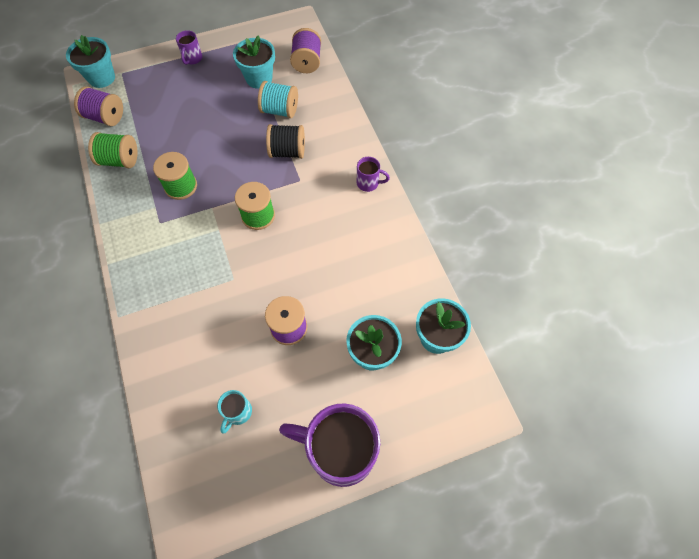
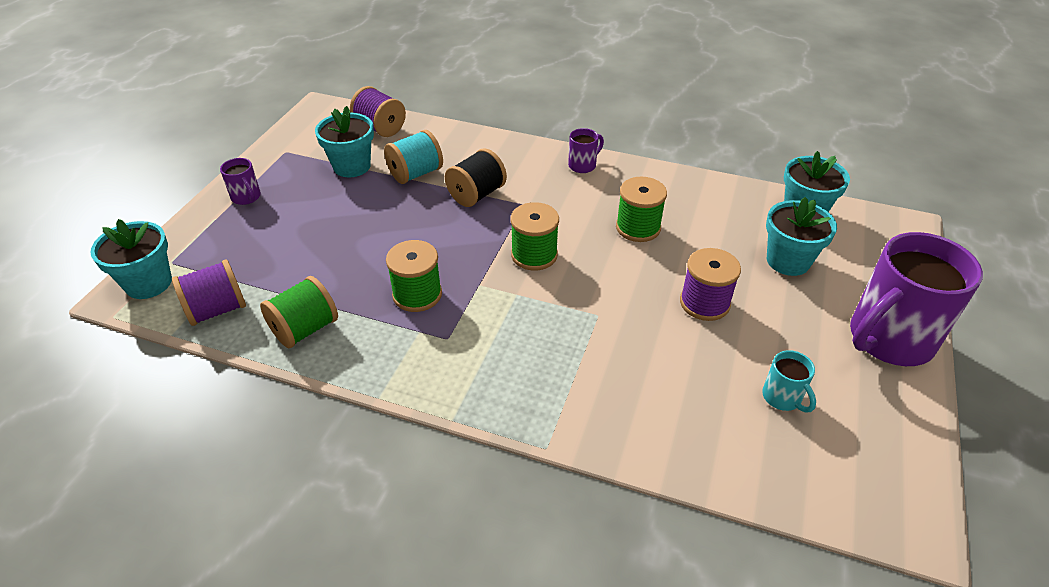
camera: 50 degrees left, 20 degrees down
(331, 251) = (638, 228): none -> green spool

